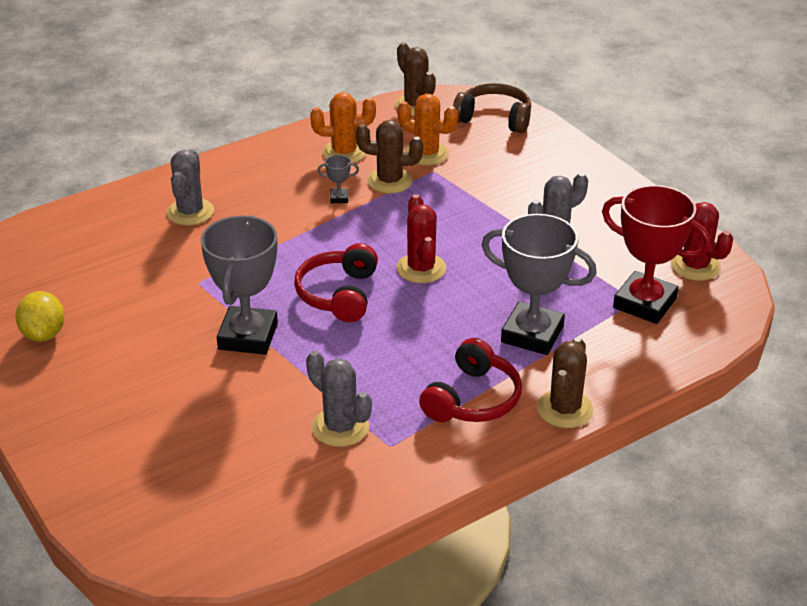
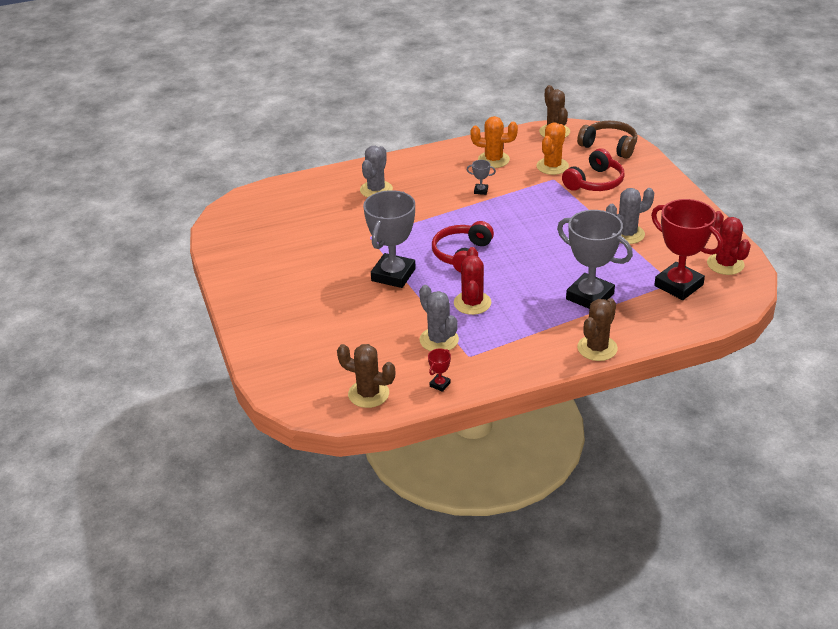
camera: 15 degrees right, 0 degrees up
(44, 334) = (261, 258): yellow lemon -> none
(360, 496) = (440, 384): none -> red trophy
(389, 181) = (520, 183): brown cactus -> brown cactus (368, 394)
(421, 268) = (524, 244): red cactus -> red cactus (472, 303)
(426, 153) = (552, 166): orange cactus -> orange cactus turned 75 degrees clockwise
(472, 399) = (534, 333): red headphones -> red headphones (594, 182)

